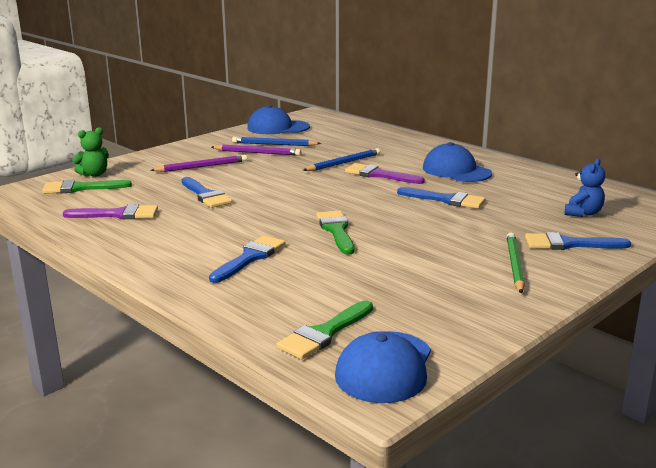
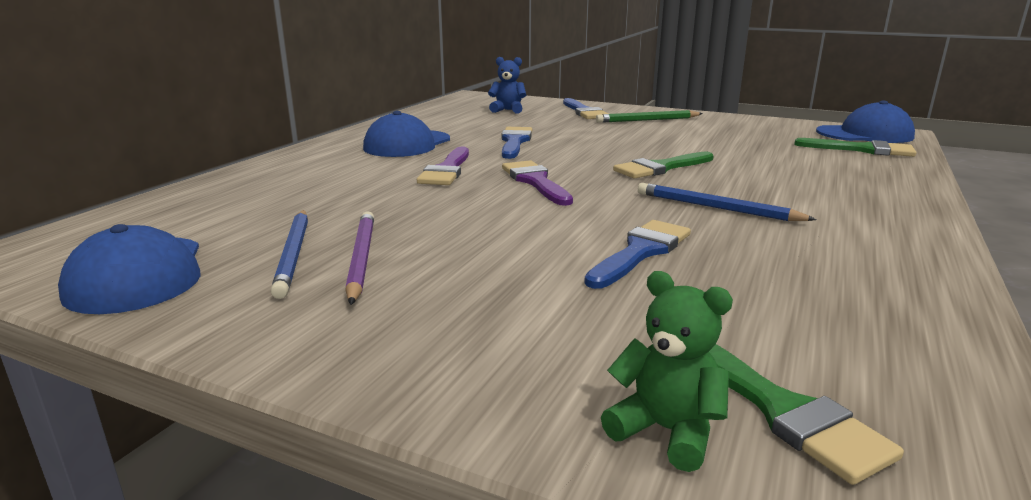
camera: 110 degrees left, 0 degrees up
(117, 214) = (826, 301): purple brush -> purple brush (535, 182)
(201, 166) = (487, 293): purple pencil -> none
(250, 258) = (793, 189): blue brush -> none
(343, 163) = (400, 192): blue pencil -> blue pencil (716, 208)

